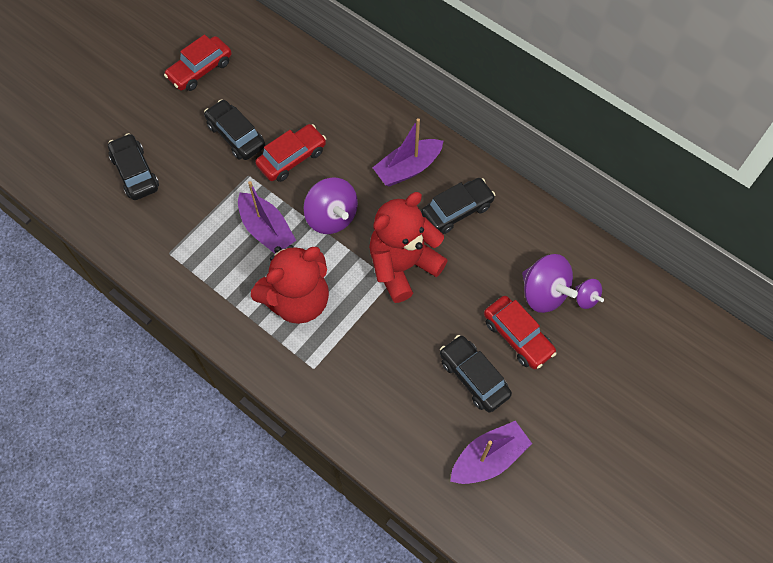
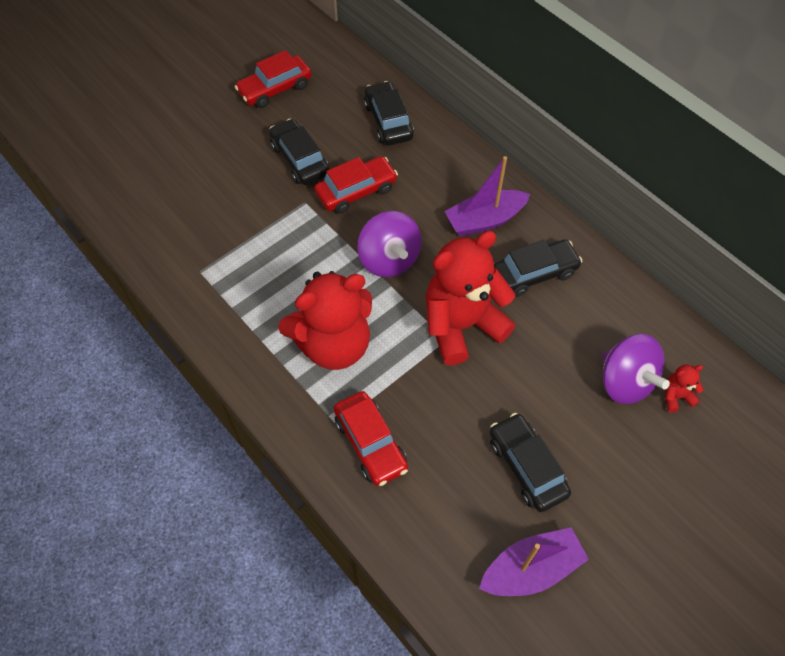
camera: 10 degrees right, 5 degrees down
(135, 172) = (182, 182): black car -> black car (388, 121)
(266, 230) = (313, 263): purple boat -> none
(517, 336) = (587, 427): red car -> red car (370, 443)
(586, 298) = (676, 396): purple spinning top -> red teddy bear

